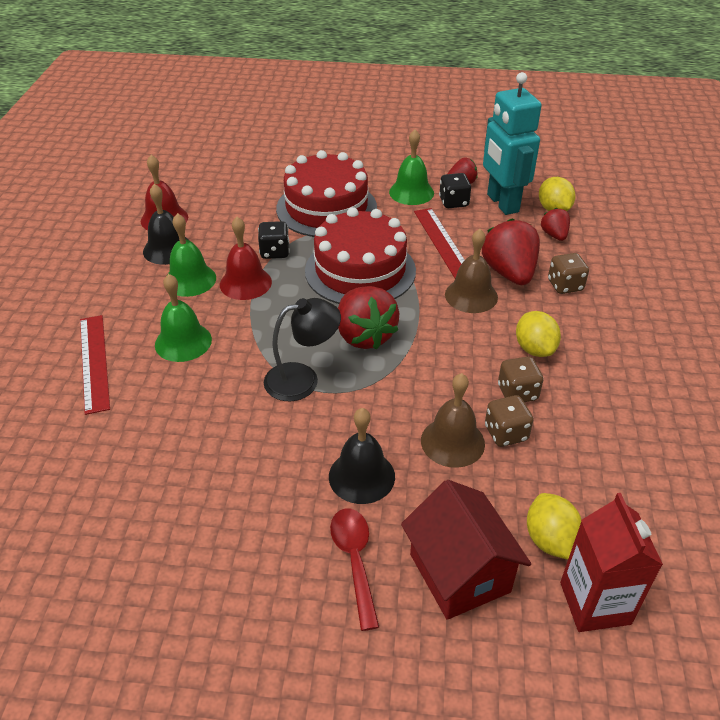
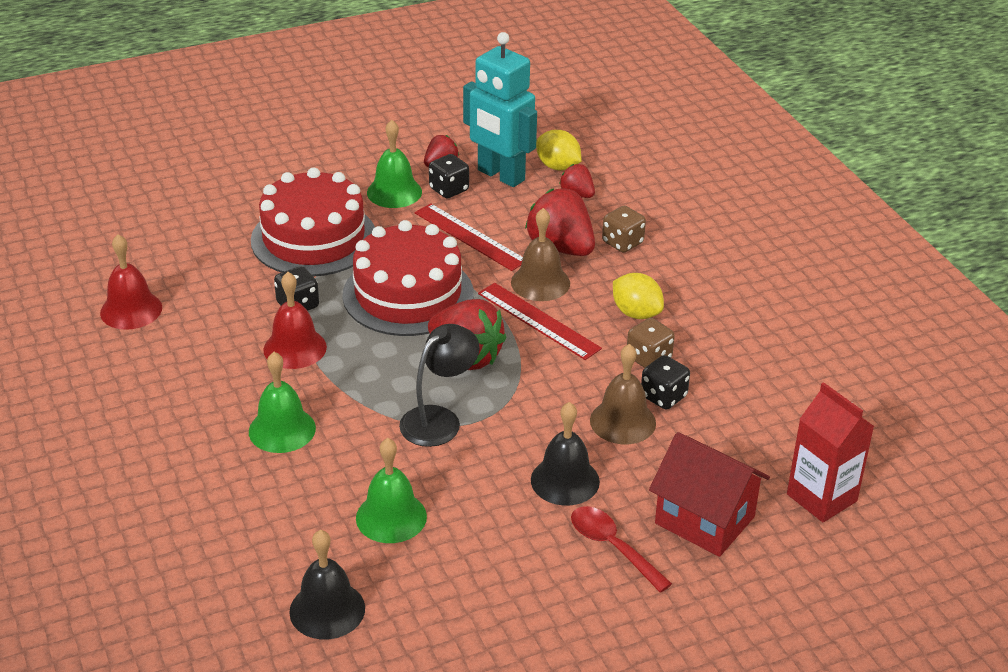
camera: 30 degrees left, 5 degrees down
(94, 362) = (202, 484): red ruler -> red ruler (538, 321)
(168, 249) = (170, 342): black bell -> black bell (327, 610)
(190, 280) = (228, 366): green bell -> green bell (391, 517)
(506, 433) = (663, 397): brown dice -> black dice
(550, 540) = (757, 466): yellow lemon -> none

